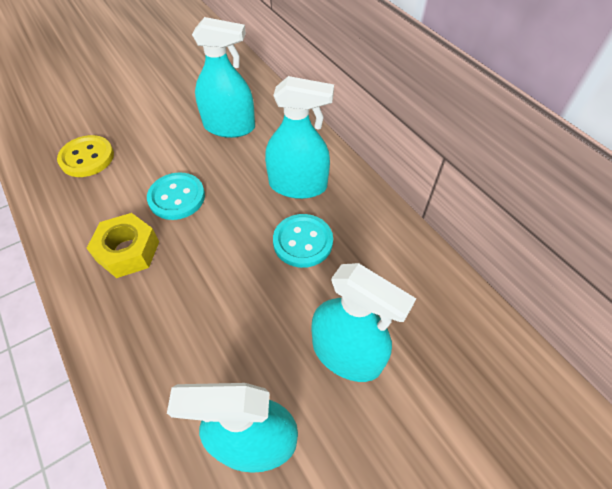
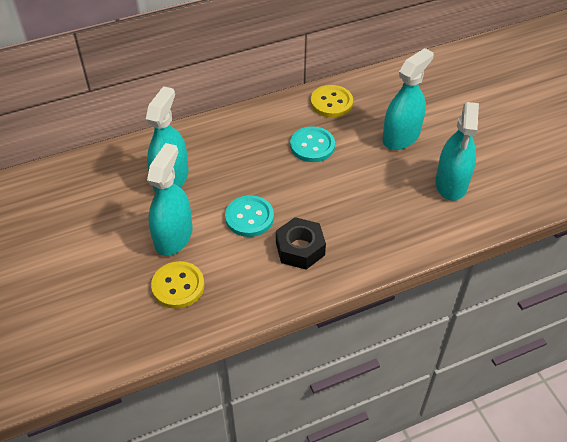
camera: 80 degrees left, 5 degrees down
(128, 251) = (300, 248): yellow nut -> black nut
(298, 185) = (256, 142): turquoise spray bottle -> turquoise spray bottle (173, 236)
(393, 253) = (331, 103): none -> yellow button

